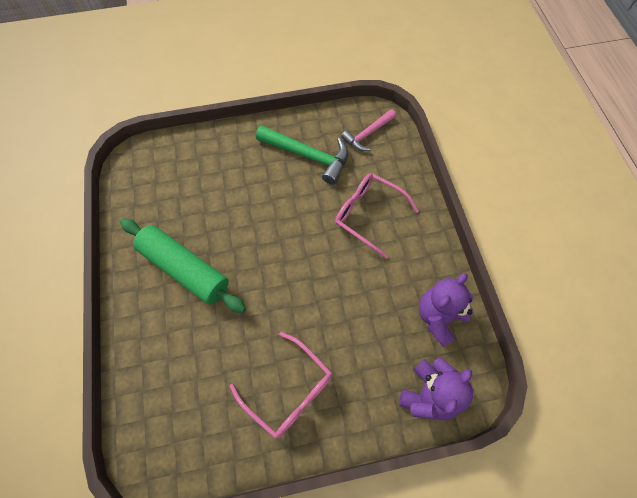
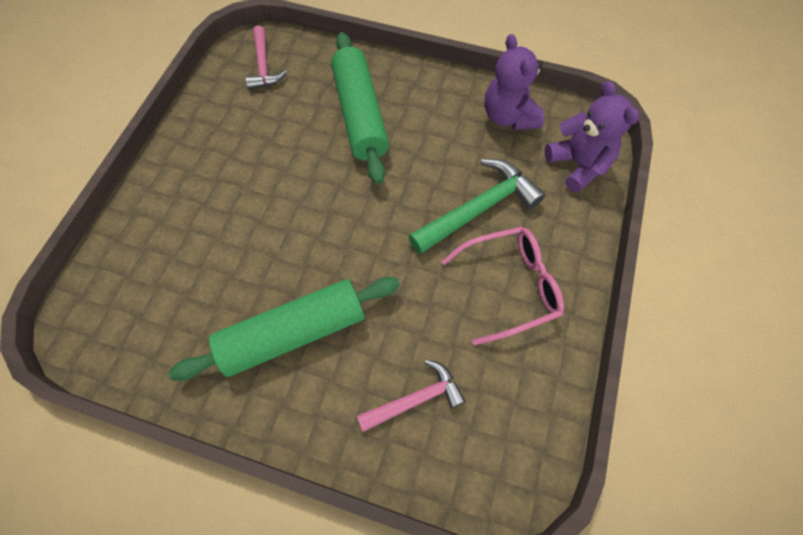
camera: 60 degrees left, 0 degrees up
(175, 367) = (416, 399): none -> pink hammer
(308, 156) = (244, 132): green hammer -> green hammer (479, 208)
(368, 214) = (360, 115): pink glasses -> green rolling pin

